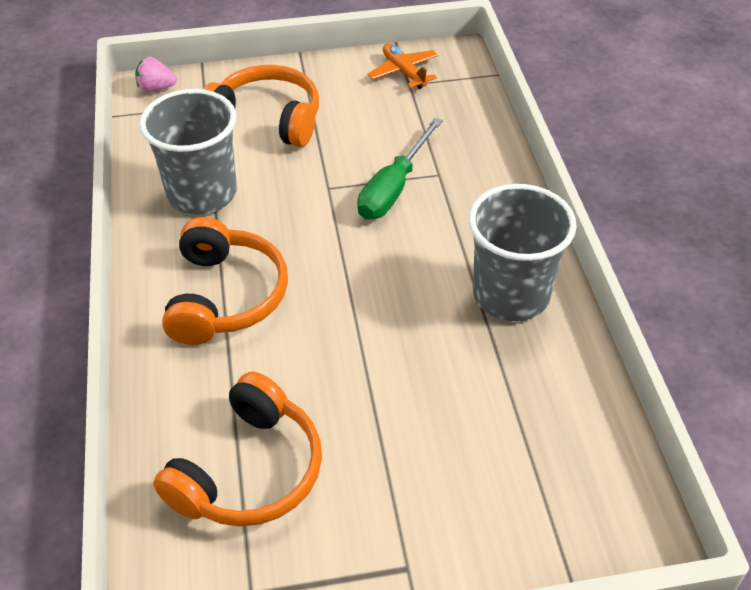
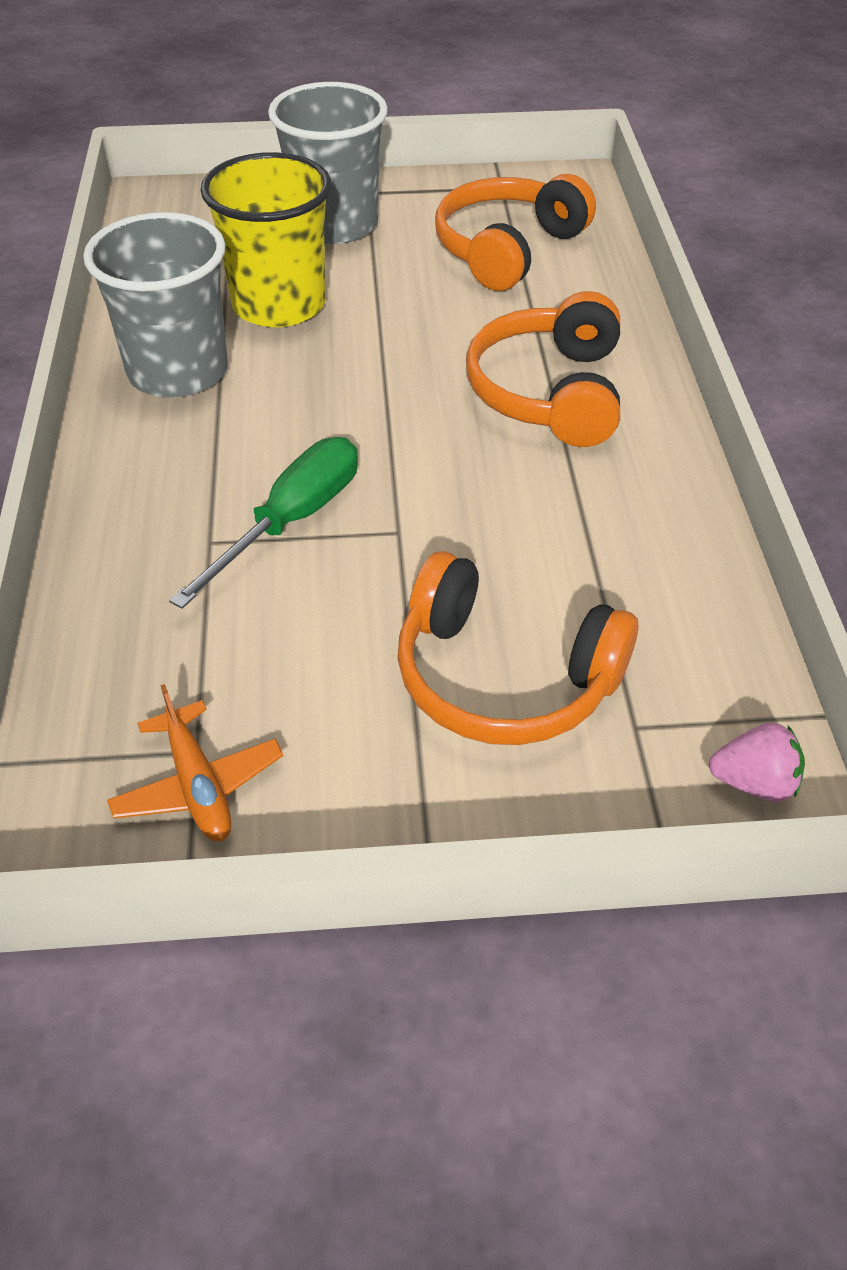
camera: 175 degrees left, 0 degrees up
(202, 193) = (607, 535): grey cup -> grey cup (335, 225)
(455, 374) = (279, 305): none -> yellow cup

